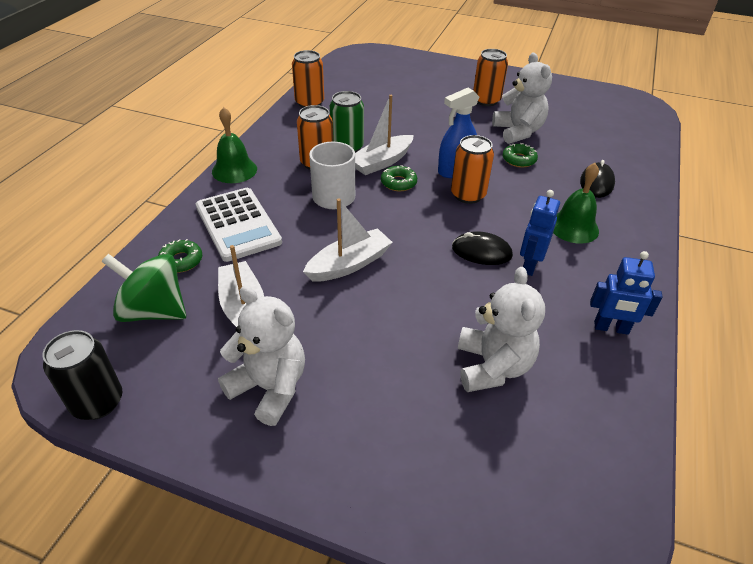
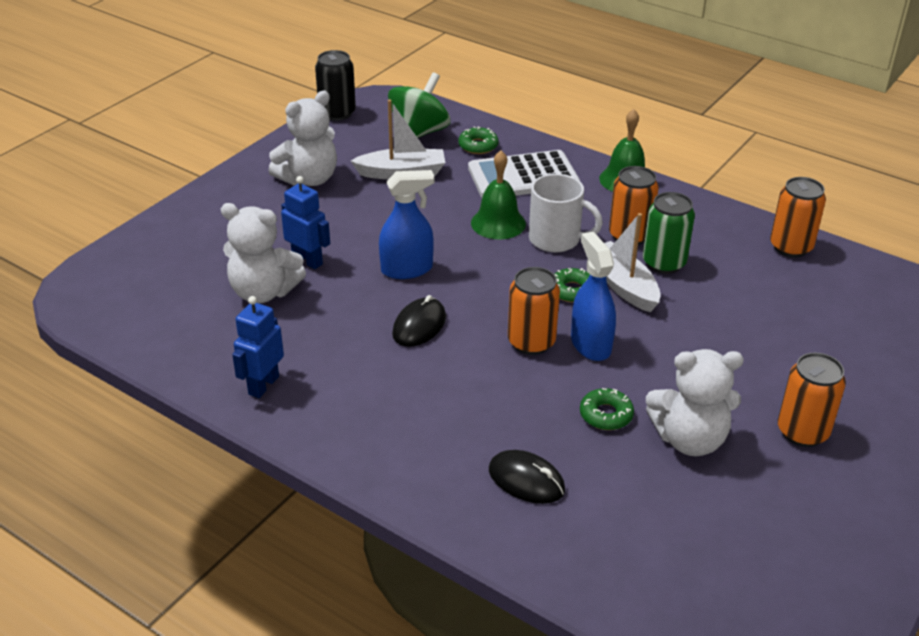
camera: 105 degrees right, 5 degrees down
(349, 264) = (435, 234): white boat -> none
(410, 272) = (407, 269): none -> blue spray bottle
(529, 265) = (382, 356): blue robot -> blue robot (307, 260)
(573, 227) = (434, 417): green bell -> green bell (498, 223)

